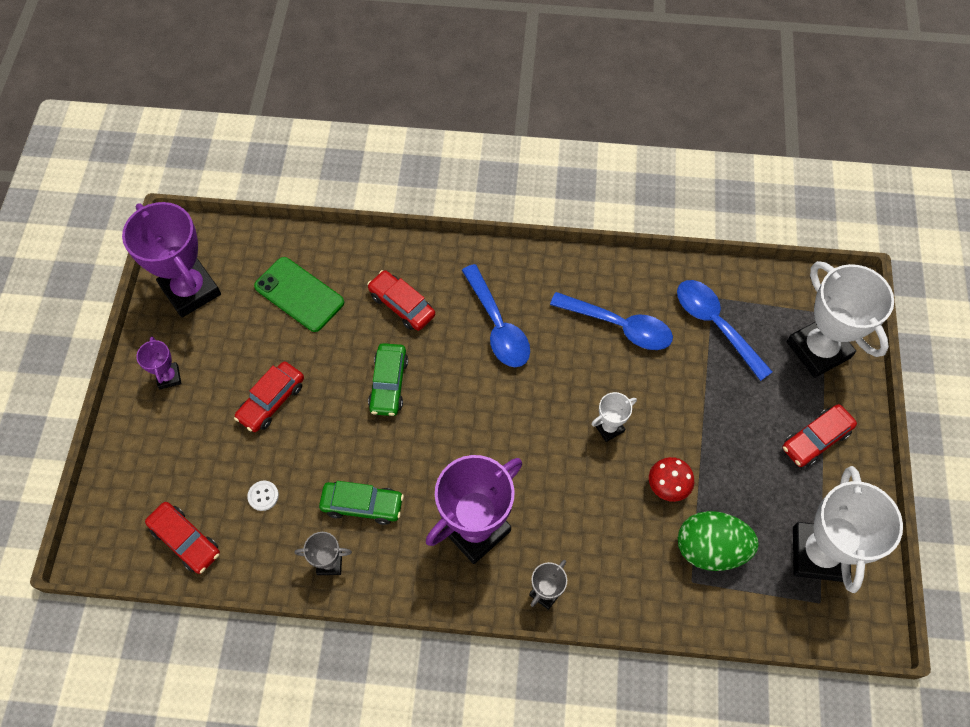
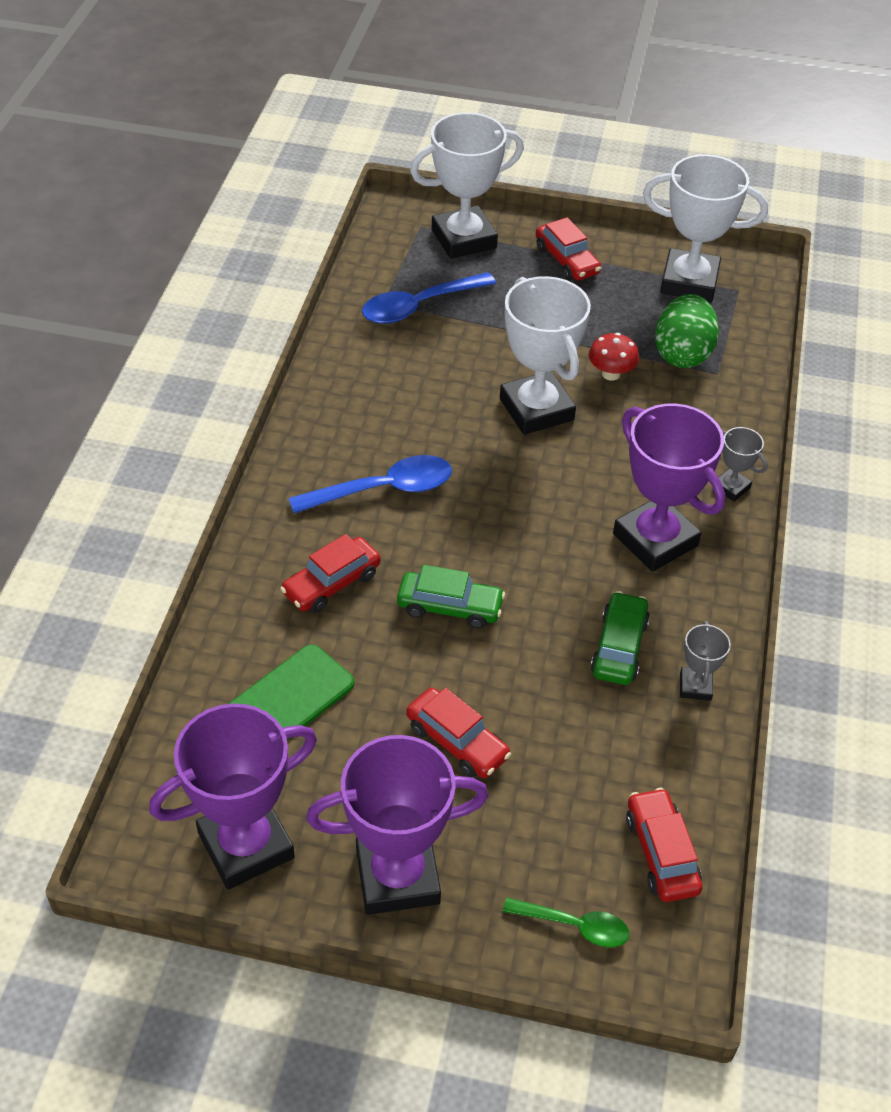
camera: 85 degrees left, 15 degrees down
(132, 486) = (574, 926): none -> green spoon
(169, 377) = (397, 876): purple trophy -> purple trophy, size x2.15
(186, 540) = (661, 853): red car -> red car turned 60 degrees counterclockwise
(263, 496) = (600, 756): white button -> none
(609, 428) = (536, 409): white trophy -> white trophy, size x2.15
(619, 326) = (405, 382): blue spoon -> none

